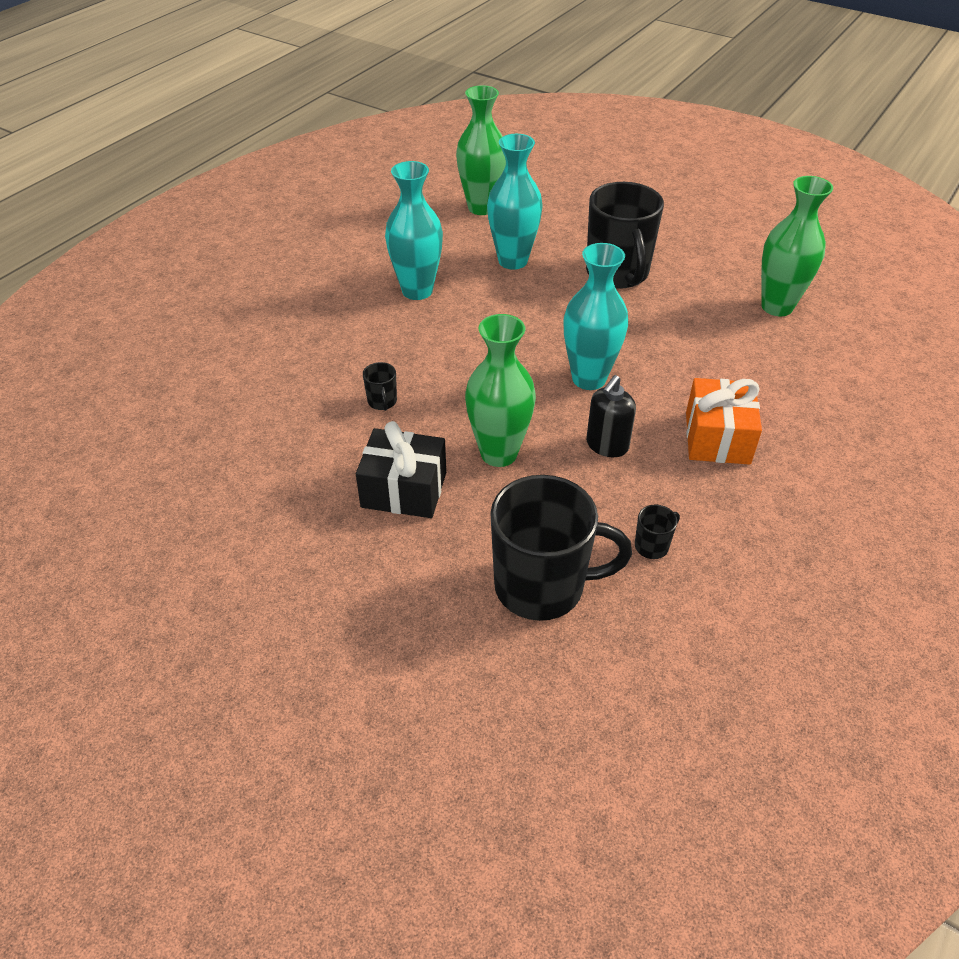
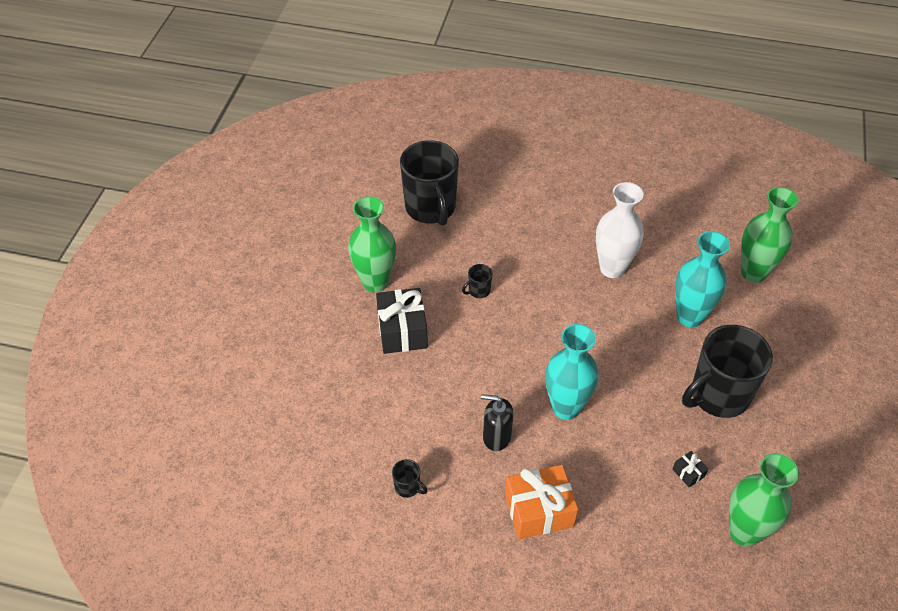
camera: 70 degrees right, 5 degrees up
(417, 291) = (612, 268): turquoise vase -> white vase
(499, 453) = (458, 373): green vase -> green vase (375, 282)
(542, 586) = (349, 430): black mug -> black mug (431, 208)
(701, 319) = (688, 473): none -> black gift

